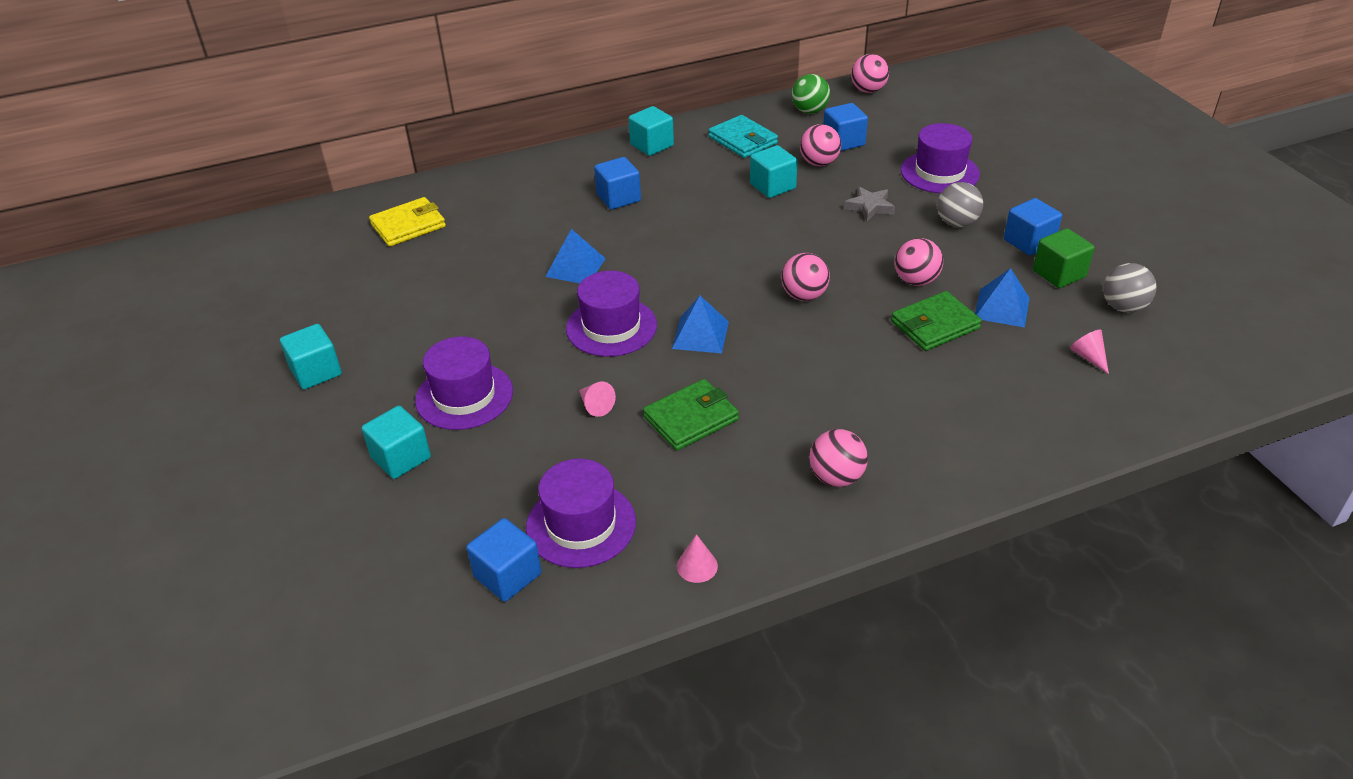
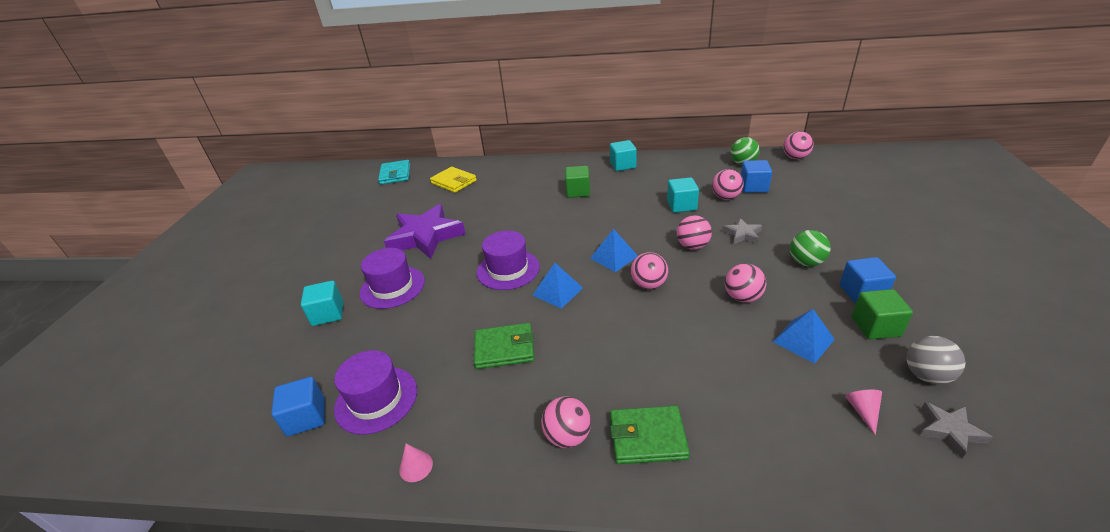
camera: 30 degrees right, 5 degrees down
(316, 372) = (338, 249): turquoise cube -> none
(408, 225) = (454, 182): yellow wallet -> yellow wallet turned 45 degrees clockwise
(445, 316) = (426, 236): none -> purple star
(575, 267) = (519, 227): blue pyramid -> blue pyramid (614, 257)
(595, 405) = (455, 318): pink cone -> none
(618, 198) = (578, 191): blue cube -> green cube
(743, 140) = (683, 173): turquoise wallet -> turquoise wallet (395, 174)
(822, 236) = (692, 246): none -> pink ball
(935, 325) = (735, 337): green wallet -> green wallet (647, 437)
(939, 172) = (815, 222): purple hat -> none
(956, 223) = (806, 262): grey ball -> green ball
(1163, 349) = (949, 431): none -> grey star

